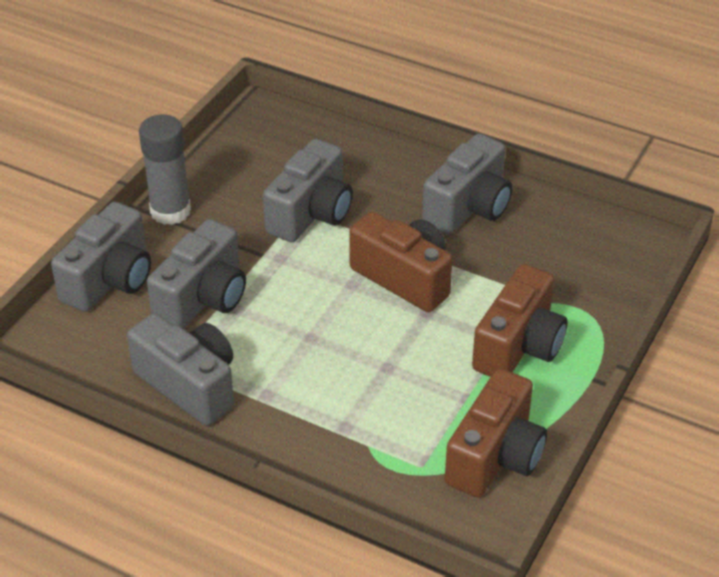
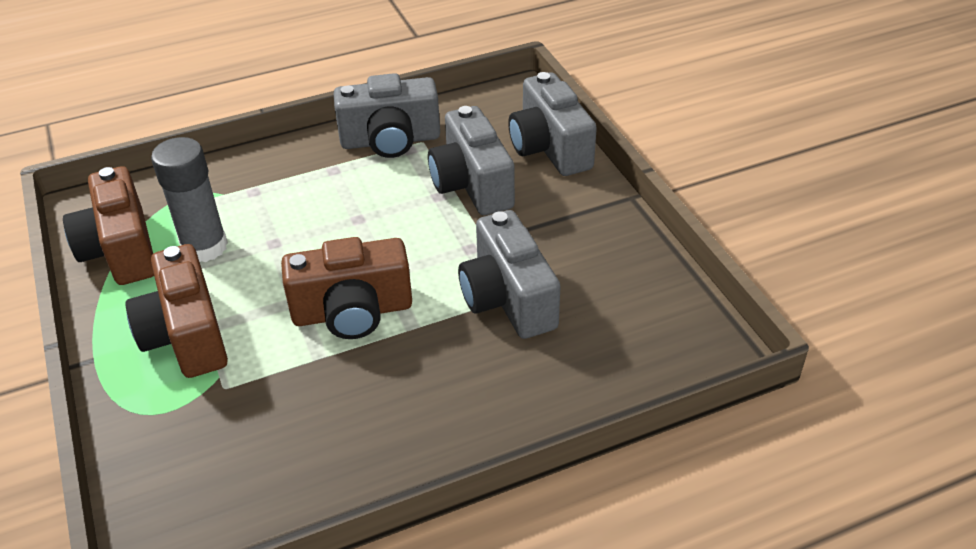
camera: 130 degrees right, 0 degrees up
(170, 211) = (605, 213): grey glue stick -> grey glue stick (204, 247)
(469, 207) = (388, 424): grey camera -> none

